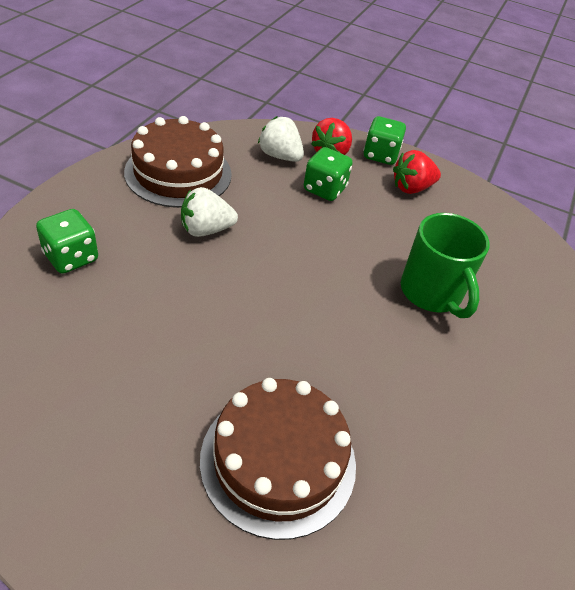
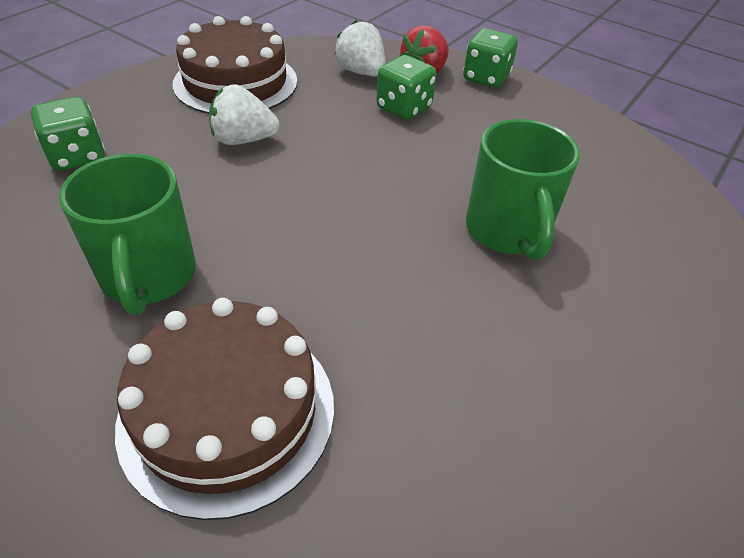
camera: 15 degrees right, 0 degrees up
(177, 361) = (148, 277): none -> green mug
(411, 188) = (515, 114): red strawberry -> none

